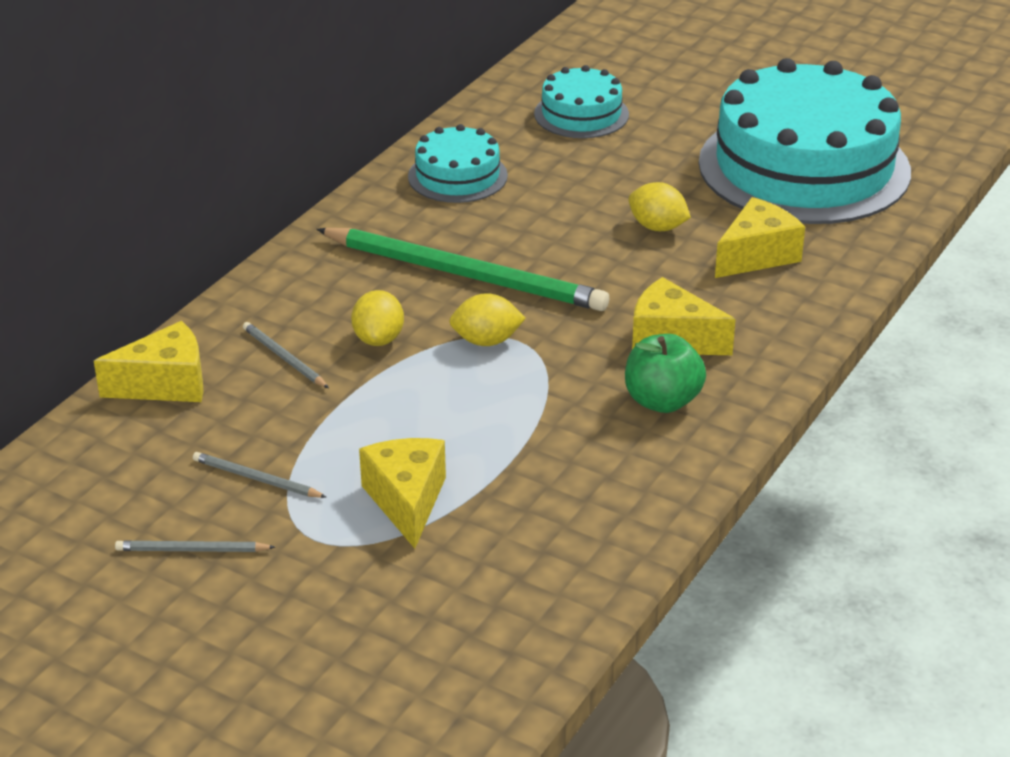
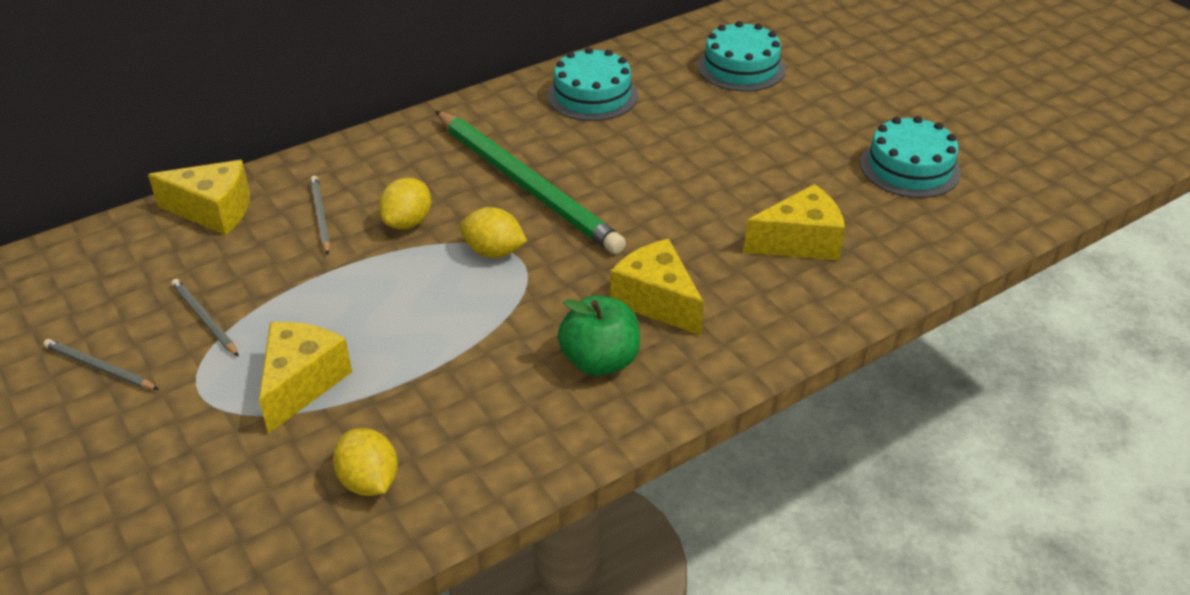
camera: 25 degrees right, 5 degrees up
(657, 227) = (728, 188): yellow lemon -> yellow lemon (369, 481)
(804, 167) = (910, 168): turquoise cake -> turquoise cake, size x0.47

